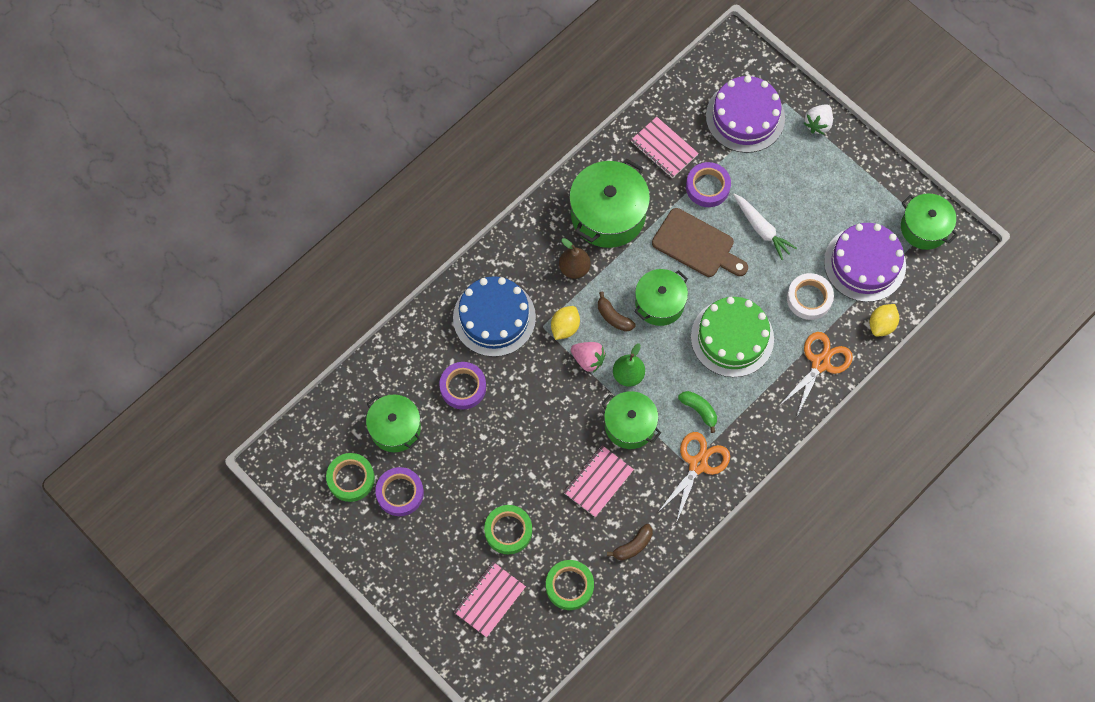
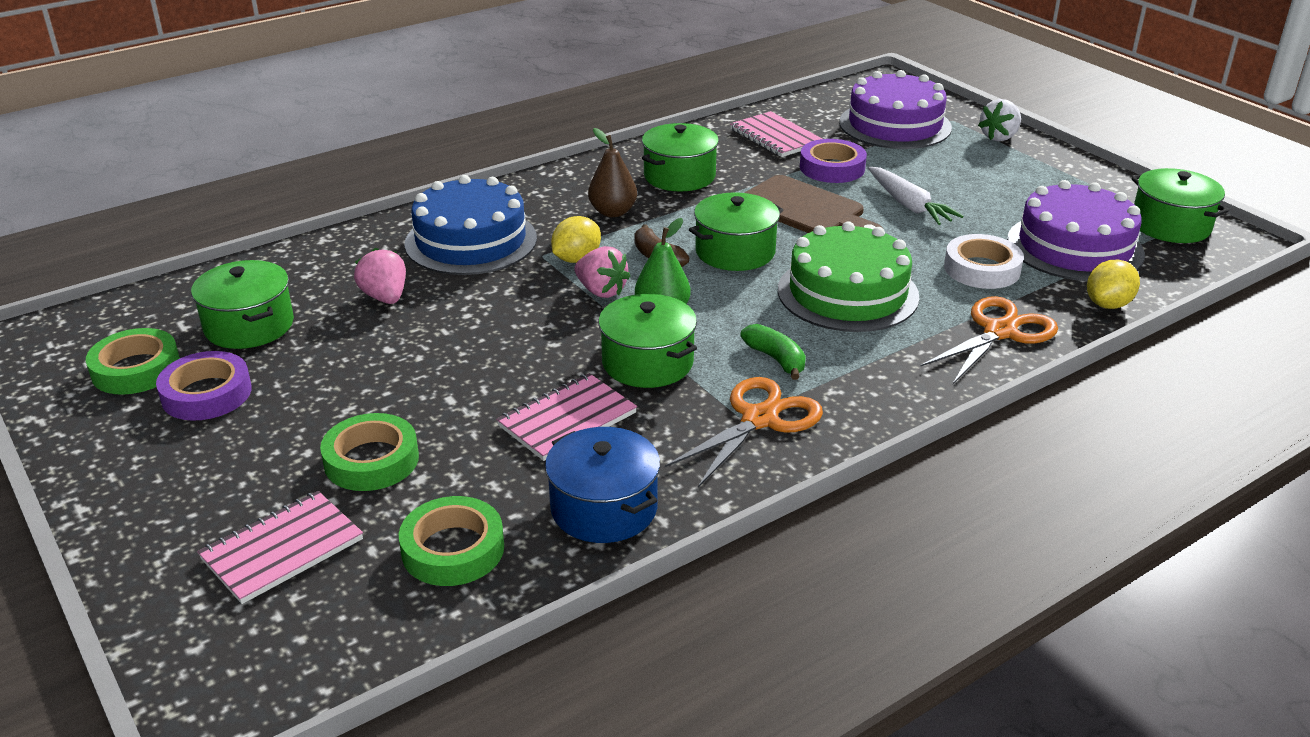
camera: 10 degrees right, 35 degrees down
(463, 387) = (385, 297): purple tape -> pink strawberry
(608, 214) = (679, 176): green pot -> green pot, size x0.65
(633, 546) = (604, 508): brown banana -> blue pot

